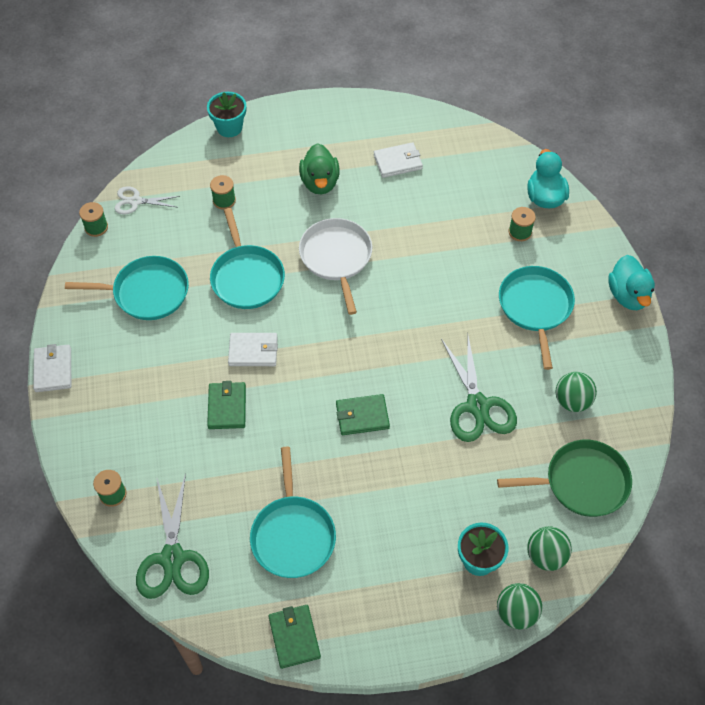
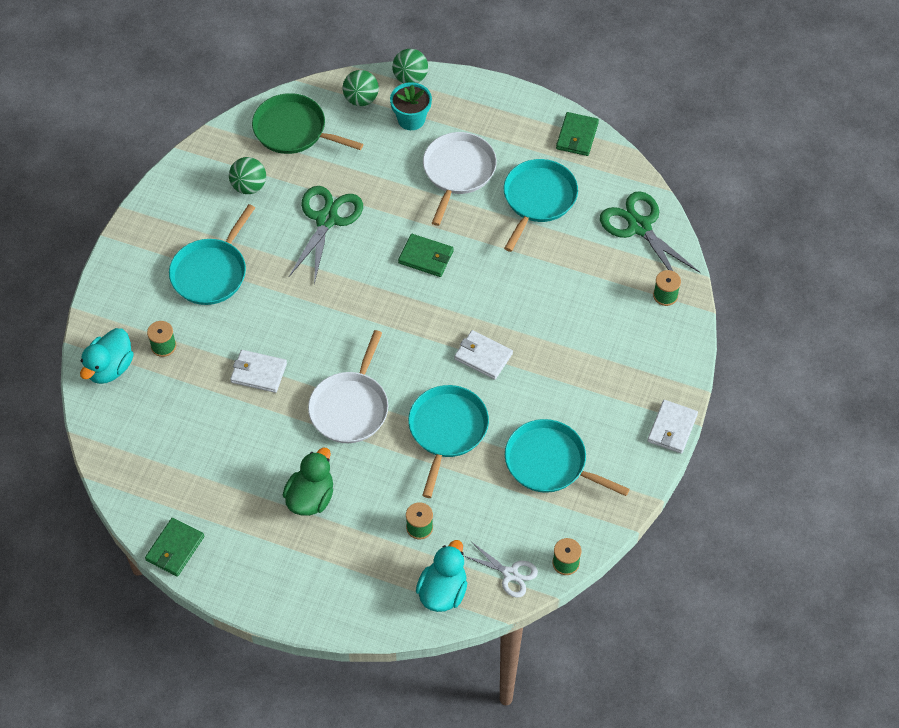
camera: 150 degrees left, 0 degrees up
(172, 558) = (639, 227): green scissors -> green scissors turned 60 degrees counterclockwise
(227, 407) = (534, 319): green wallet -> green wallet (175, 548)
(229, 127) = (360, 619): turquoise flower pot -> none
(391, 523) = (458, 172): none -> white pan
(398, 162) = (216, 481): white wallet -> white wallet (258, 373)
(628, 295) = (124, 243): turquoise duck -> turquoise duck (443, 591)

